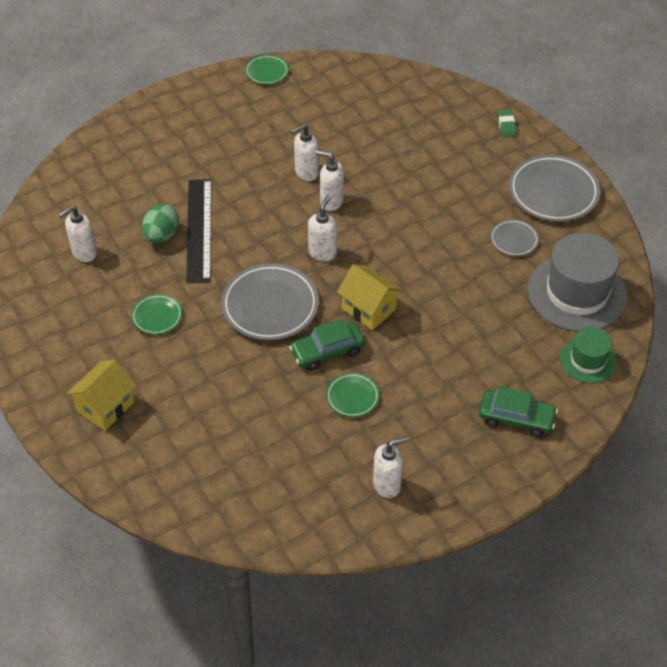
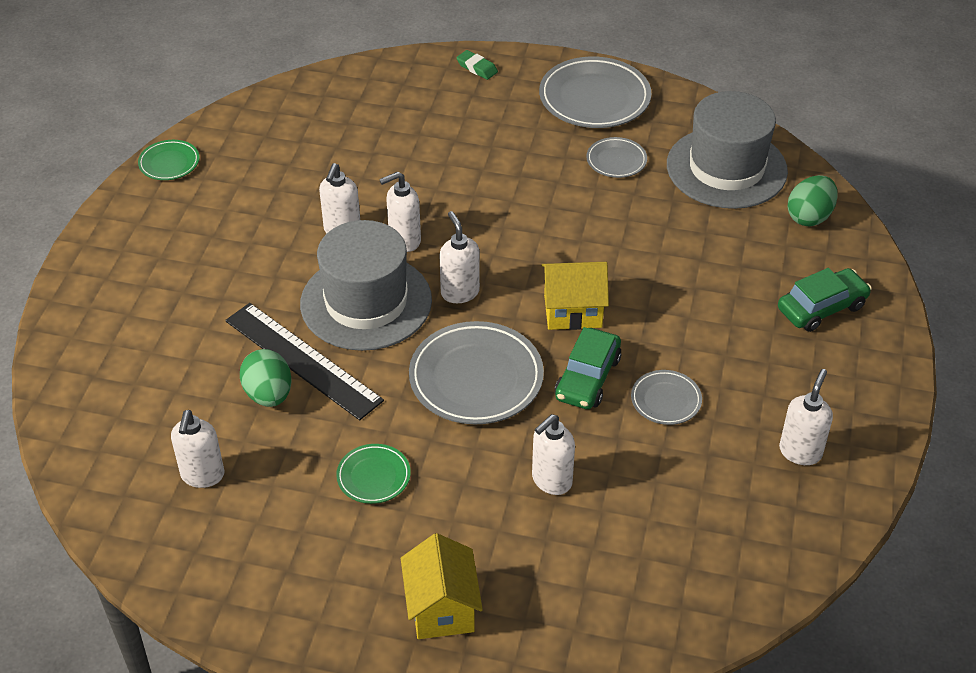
camera: 45 degrees left, 5 degrees down
(237, 389) = (551, 481): none -> white soap dispenser
(268, 222) = (366, 302): none -> grey hat
(352, 397) = (666, 400): green plate -> grey plate
(588, 360) = (809, 217): green hat -> green egg

